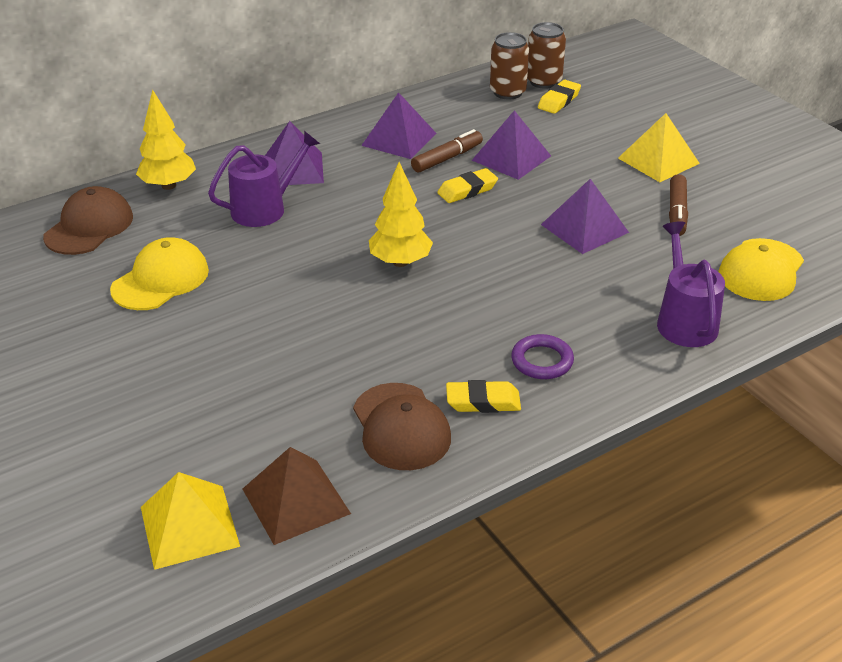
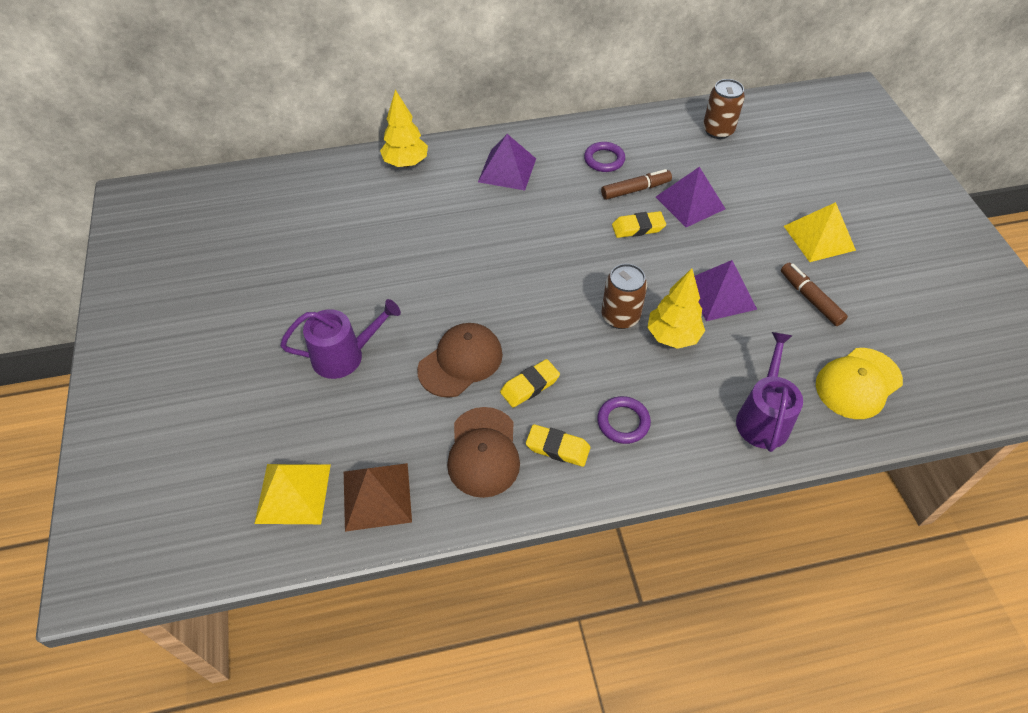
camera: 20 degrees right, 15 degrees up
(89, 227) = (333, 189): brown cap -> brown cap (460, 362)
(160, 280) = (364, 255): yellow cap -> none
(264, 209) = (468, 205): purple watering can -> purple watering can (344, 356)
(399, 139) = (604, 160): purple pyramid -> purple ring
(400, 262) = (552, 287): yellow tree -> yellow tree (672, 336)
(544, 81) = (755, 126): brown can -> brown can (620, 316)
(559, 101) = (759, 150): yellow eraser -> yellow eraser (530, 386)
(677, 212) = (810, 299): brown marker -> brown marker turned 120 degrees clockwise

